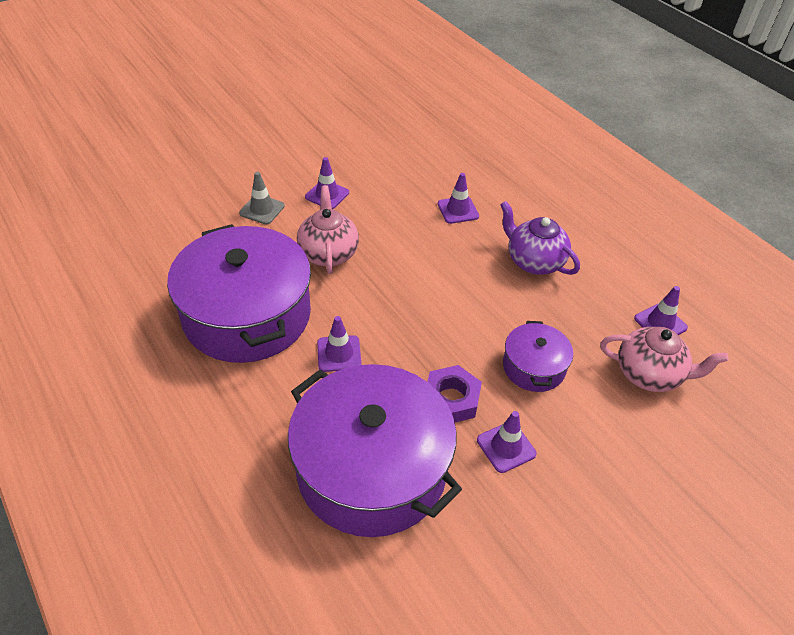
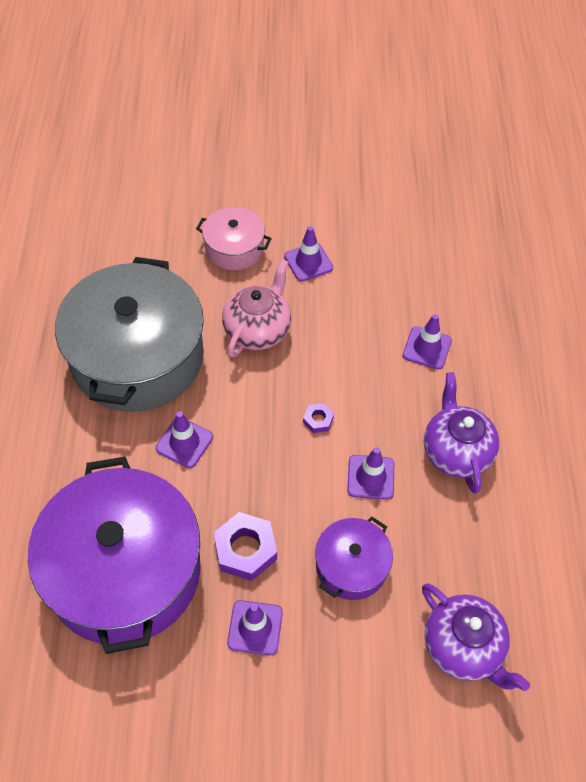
camera: 35 degrees right, 10 degrees up
(247, 315) = (137, 357): purple pot -> grey pot
(262, 209) = (234, 248): grey traffic cone -> pink pot
(425, 289) = (318, 420): none -> purple nut
(649, 374) = (463, 647): pink teapot -> purple teapot
(660, 323) = (530, 600): purple traffic cone -> purple traffic cone (370, 477)

